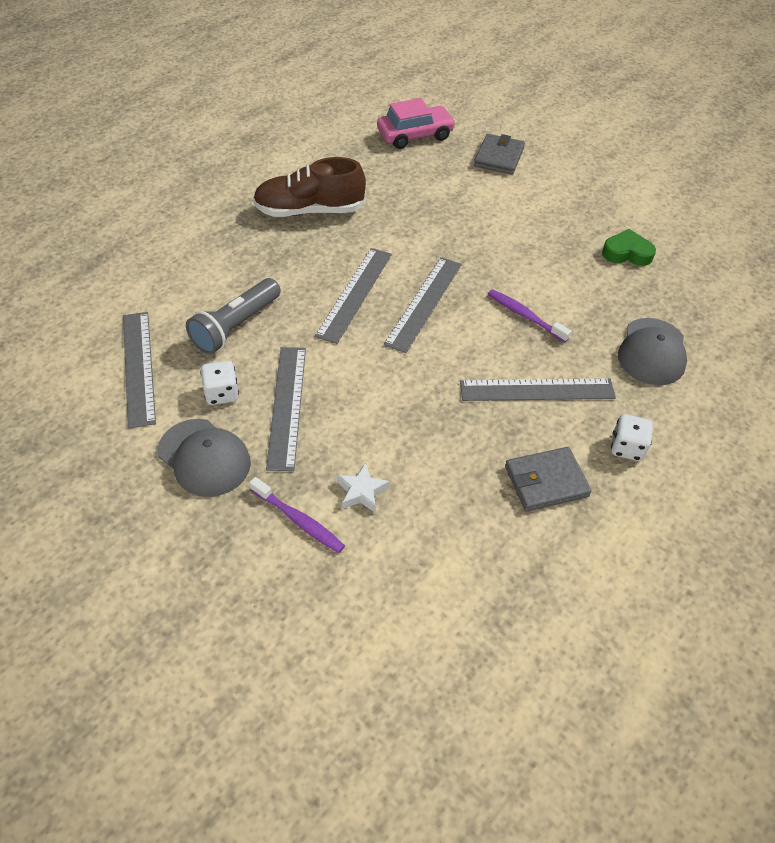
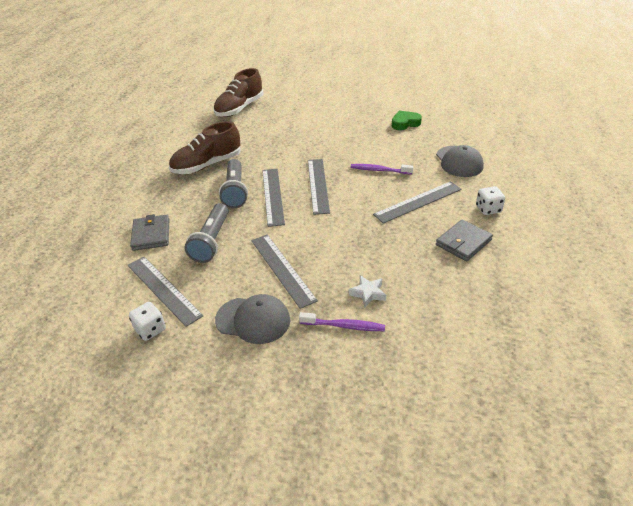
camera: 25 degrees left, 10 degrees down
(222, 393) = (234, 280): white dice -> white dice (150, 329)
(315, 266) = (235, 191): none -> grey flashlight
(415, 135) = (239, 108): pink car -> brown shoe
(499, 157) = (297, 103): grey wallet -> grey wallet (151, 235)

